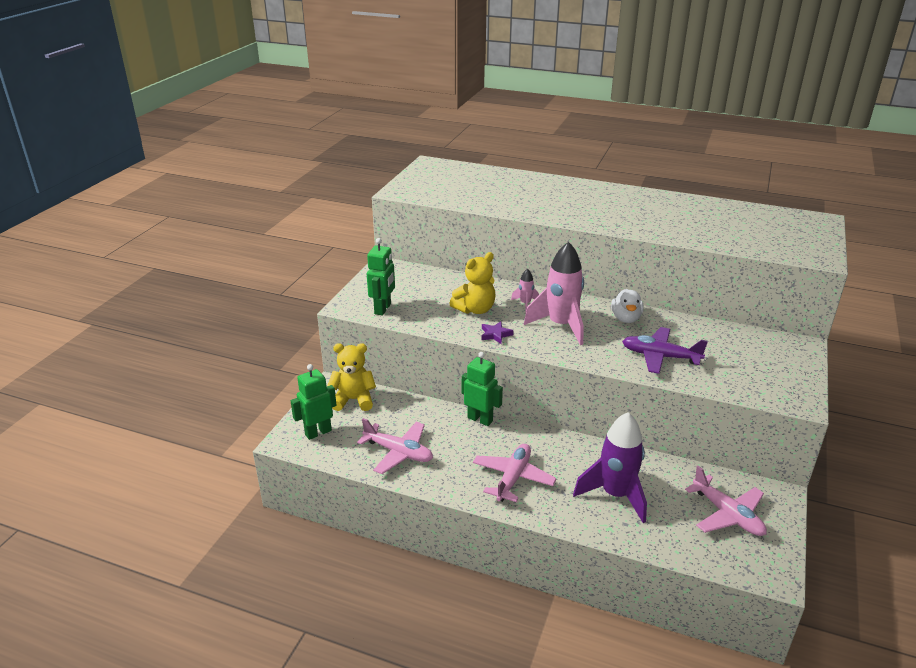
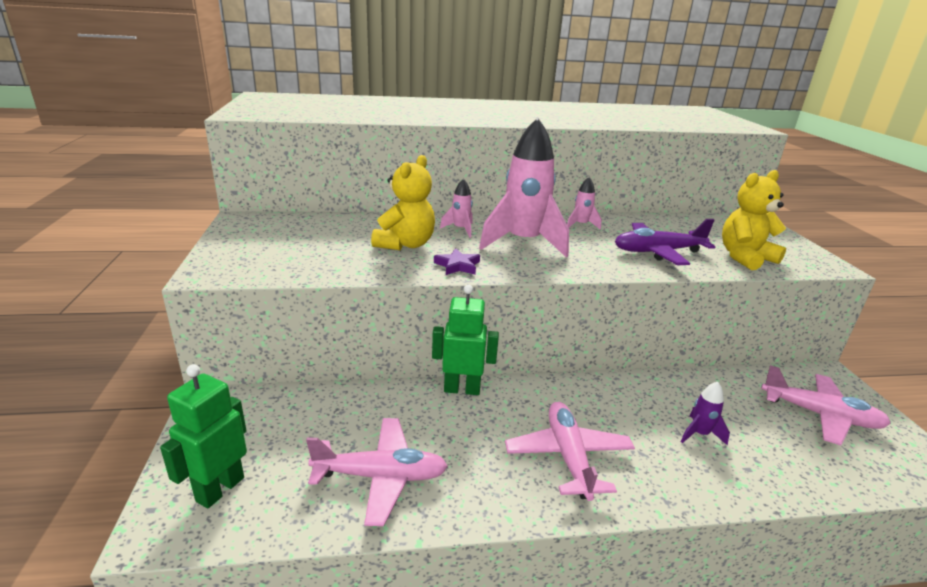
camera: 30 degrees left, 5 degrees down
(353, 400) = (258, 415): yellow teddy bear -> yellow teddy bear (745, 258)
(383, 309) = (273, 265): green robot -> none
(615, 495) = (699, 434): purple rocket -> purple rocket, size x0.45
(626, 318) = (581, 225): white duck -> pink rocket

